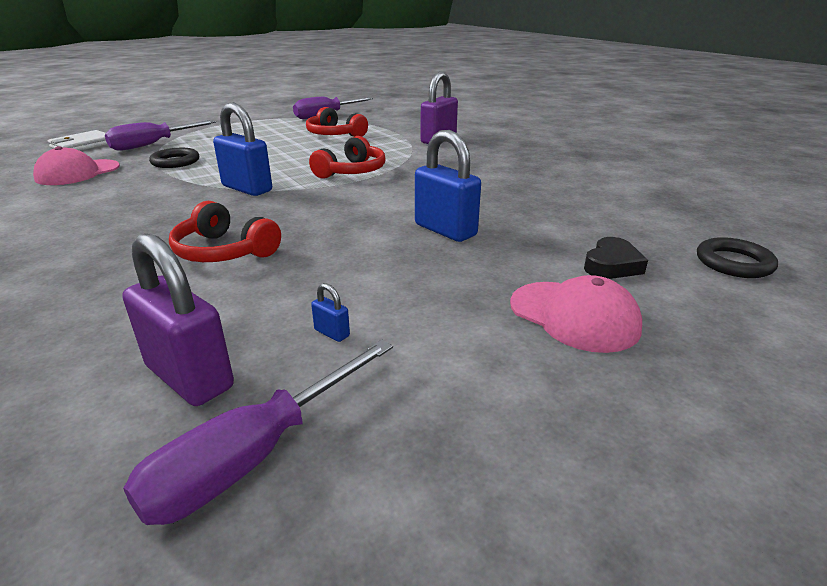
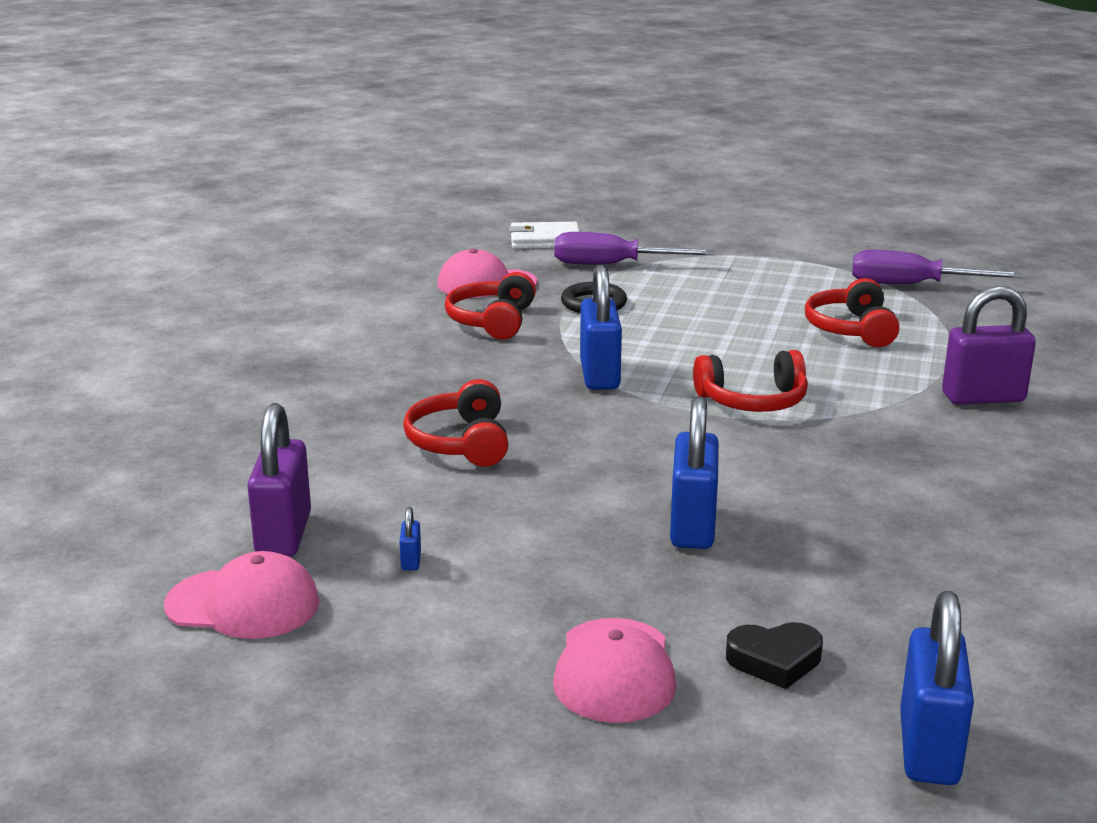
camera: 50 degrees right, 5 degrees down
(119, 187) = (492, 321): none -> red headphones
(255, 455) = (243, 604): purple screwdriver -> pink cap
(734, 263) = (929, 749): black ring -> blue padlock

